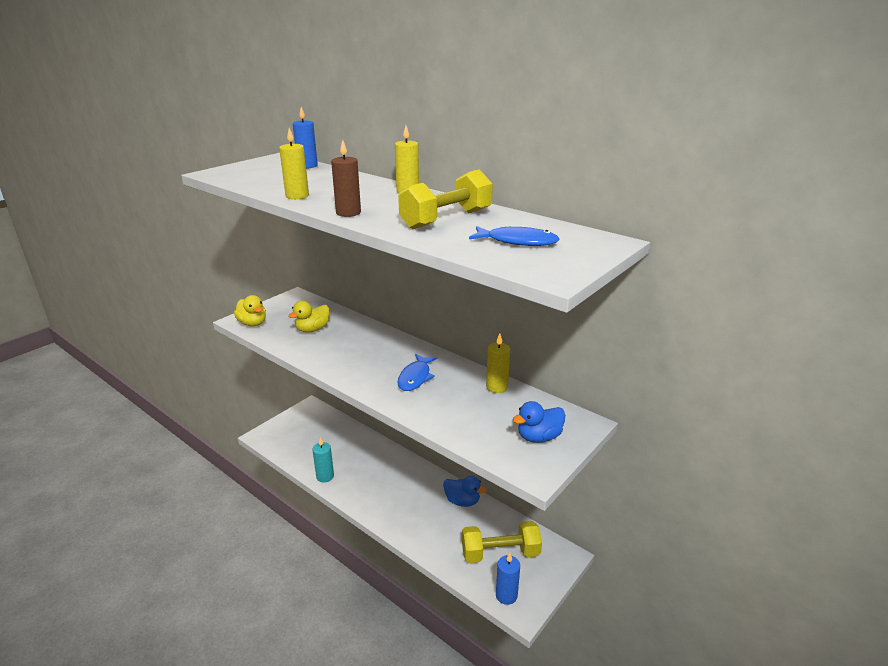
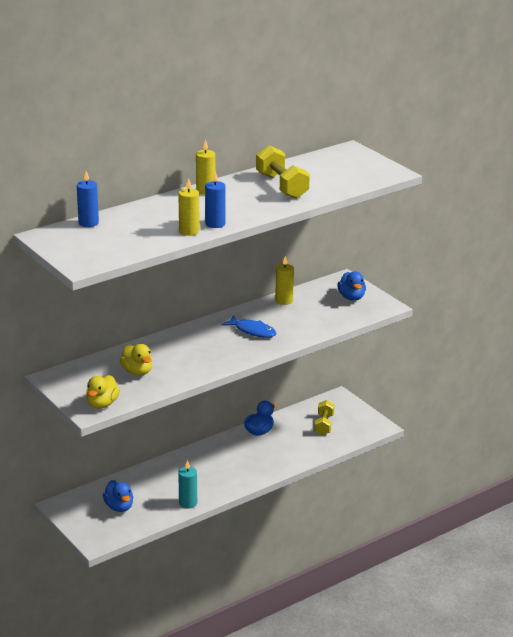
camera: 75 degrees left, 0 degrees up
(252, 323) = (102, 404): yellow duck -> yellow duck turned 135 degrees clockwise
(312, 437) = (119, 507): none -> blue duck
(348, 213) = (247, 215): brown candle -> none
(500, 553) = (324, 425): yellow dumbbell -> yellow dumbbell, size x0.64
(506, 595) = (364, 430): blue candle -> blue candle (215, 224)
(517, 241) = (336, 172): blue fish -> none

